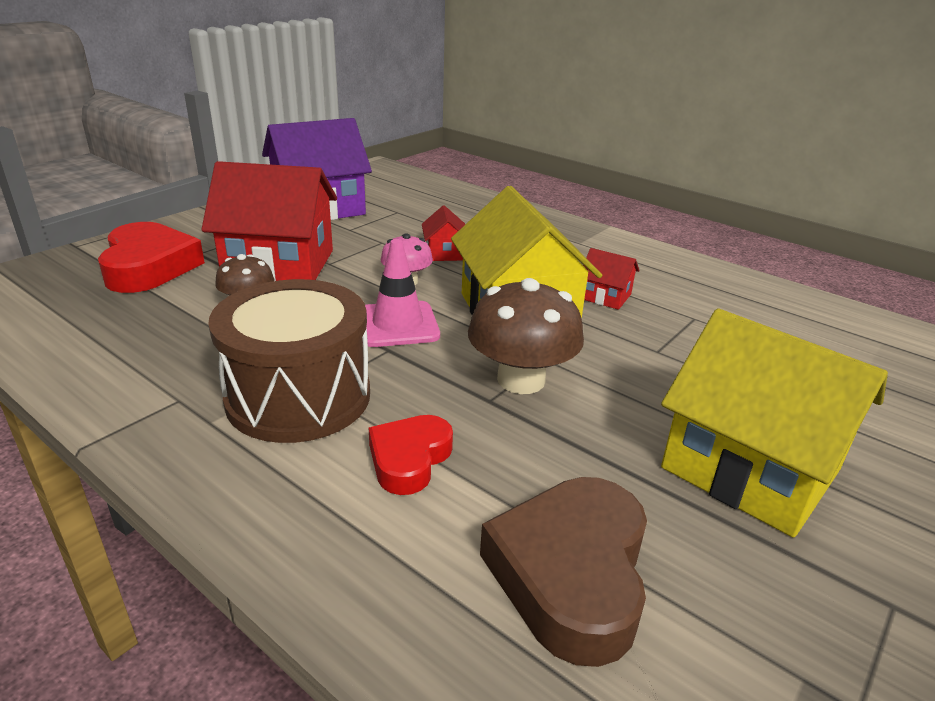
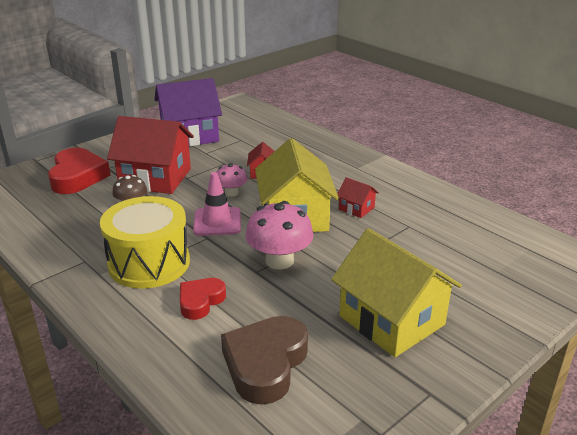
camera: 10 degrees right, 0 degrees up
(298, 396) = (149, 263): brown drum -> yellow drum
(521, 380) = (279, 260): brown mushroom -> pink mushroom

